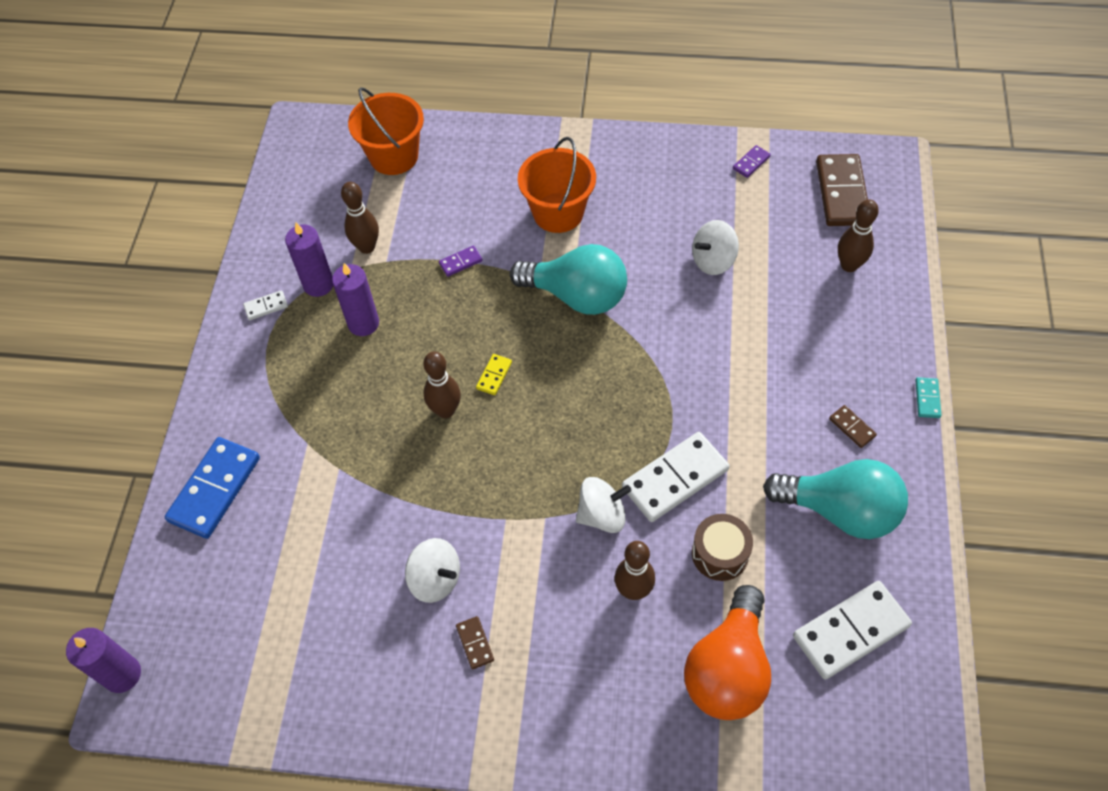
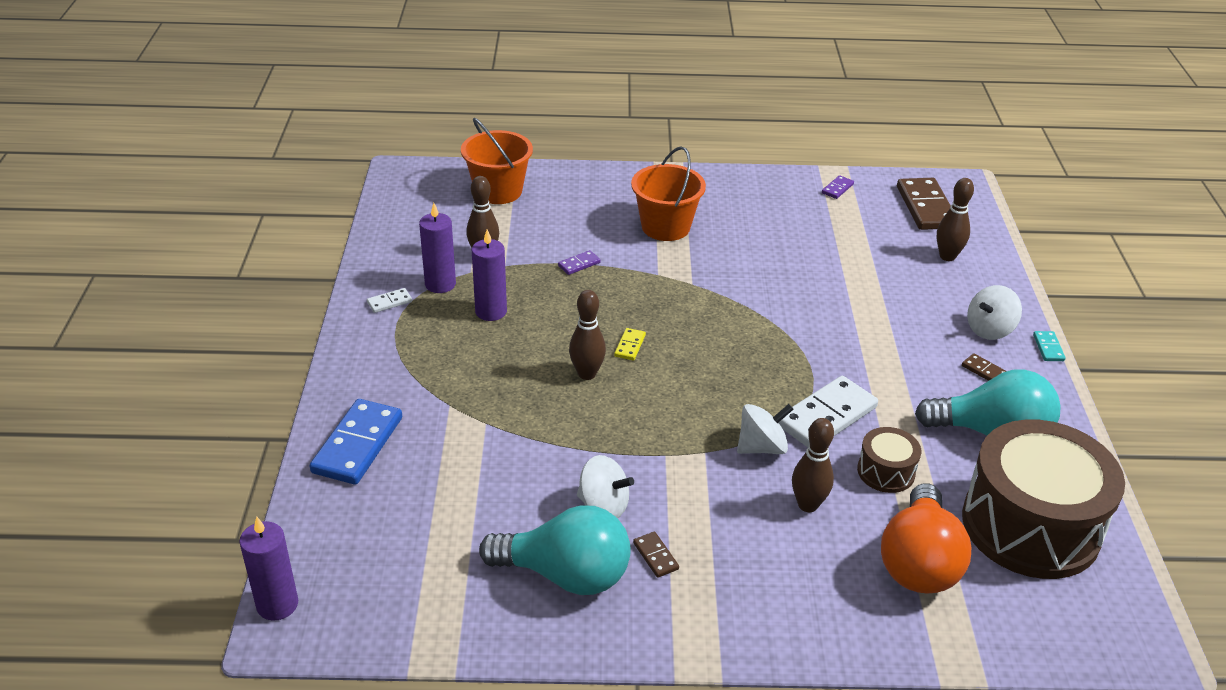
camera: 10 degrees left, 20 degrees down
(577, 296) = (697, 285): turquoise light bulb -> turquoise light bulb (566, 575)
(713, 261) = (820, 256): white spinning top -> white spinning top (989, 329)
(851, 631) = (1030, 526): white domino -> brown drum

